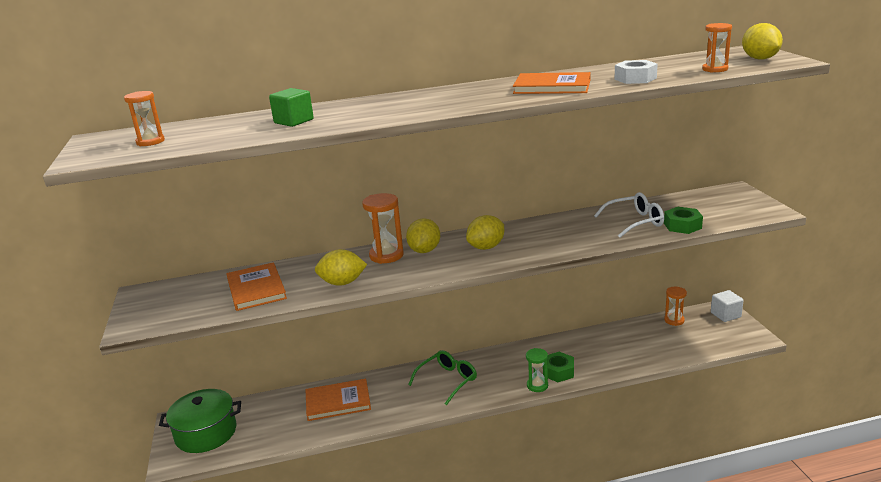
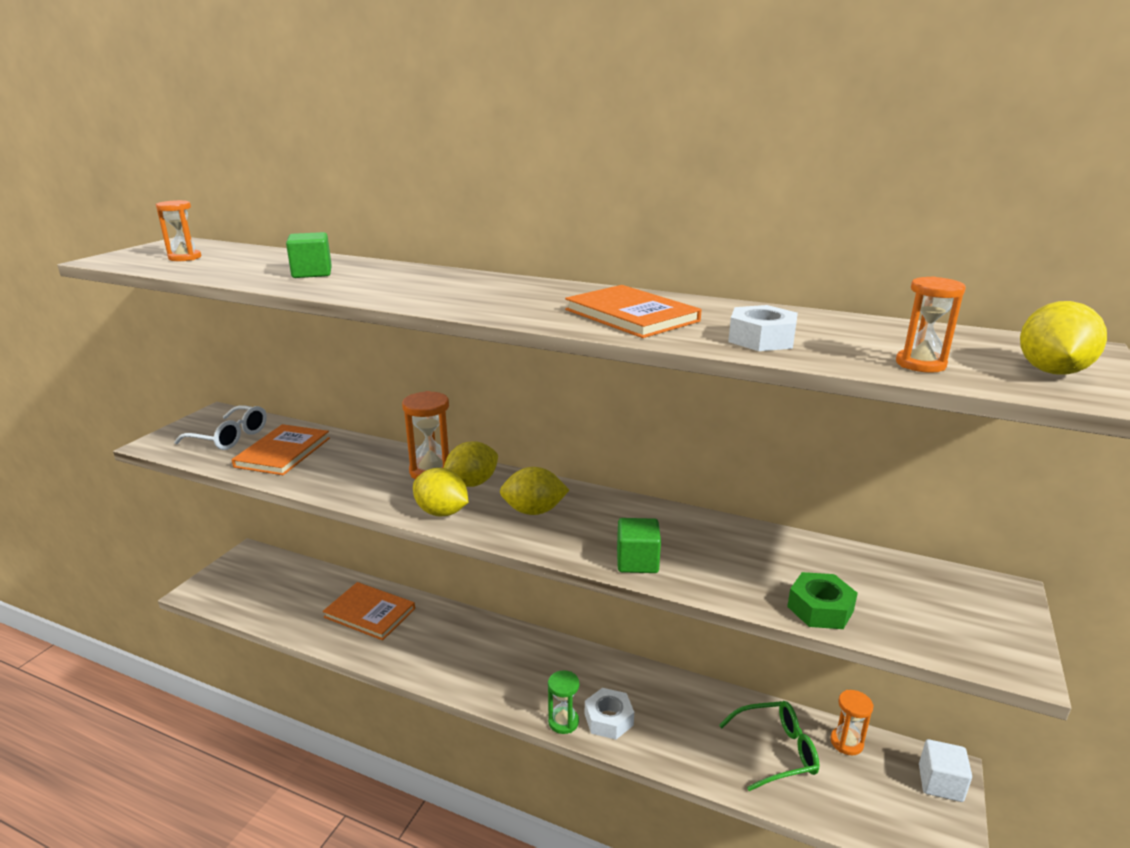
camera: 35 degrees right, 0 degrees up
(206, 433) = (248, 579): green pot -> none
(342, 283) = (347, 482): yellow lemon -> yellow lemon (442, 512)
(447, 380) = (485, 653): green glasses -> green glasses (776, 751)
(558, 371) = (608, 719): green nut -> white nut
(578, 244) = (637, 561): none -> green cube
(635, 222) = (761, 567): white glasses -> white glasses (230, 437)

